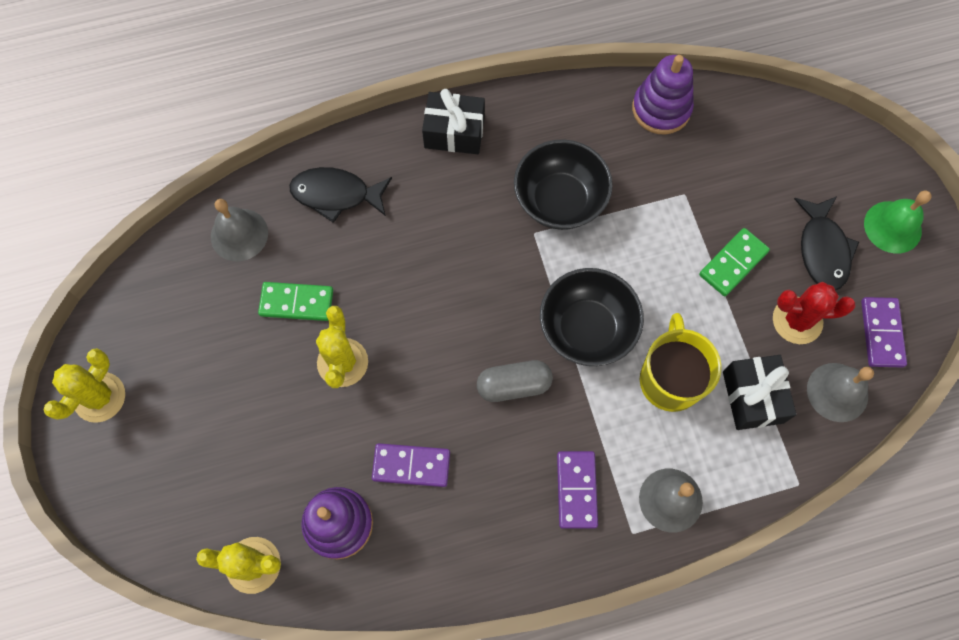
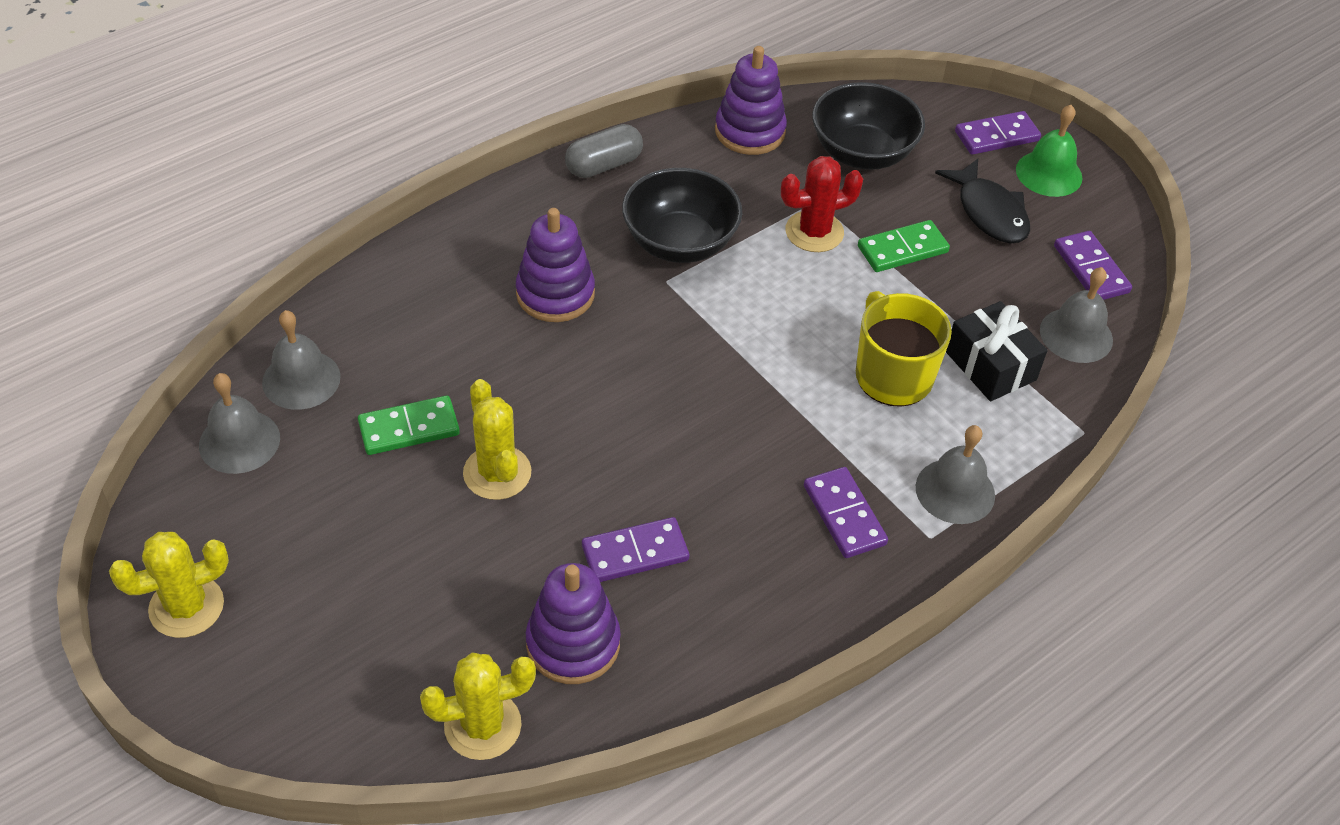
camera: 25 degrees left, 20 degrees down
(100, 397) = (186, 607): yellow cactus -> yellow cactus turned 60 degrees clockwise
(179, 273) = (239, 441): none -> grey bell
(336, 195) = (408, 307): black fish -> none
(446, 218) = (555, 294): none -> purple stacking toy
(454, 132) = (524, 210): black gift -> none
(514, 385) = (718, 434): grey capsule -> grey capsule (604, 165)
(587, 329) = (774, 355): black bowl -> black bowl (862, 153)
(733, 263) = (902, 249): green domino -> green domino turned 45 degrees clockwise
(797, 320) = (998, 282): red cactus -> red cactus (814, 232)
(866, 175) = (997, 136): none -> purple domino

